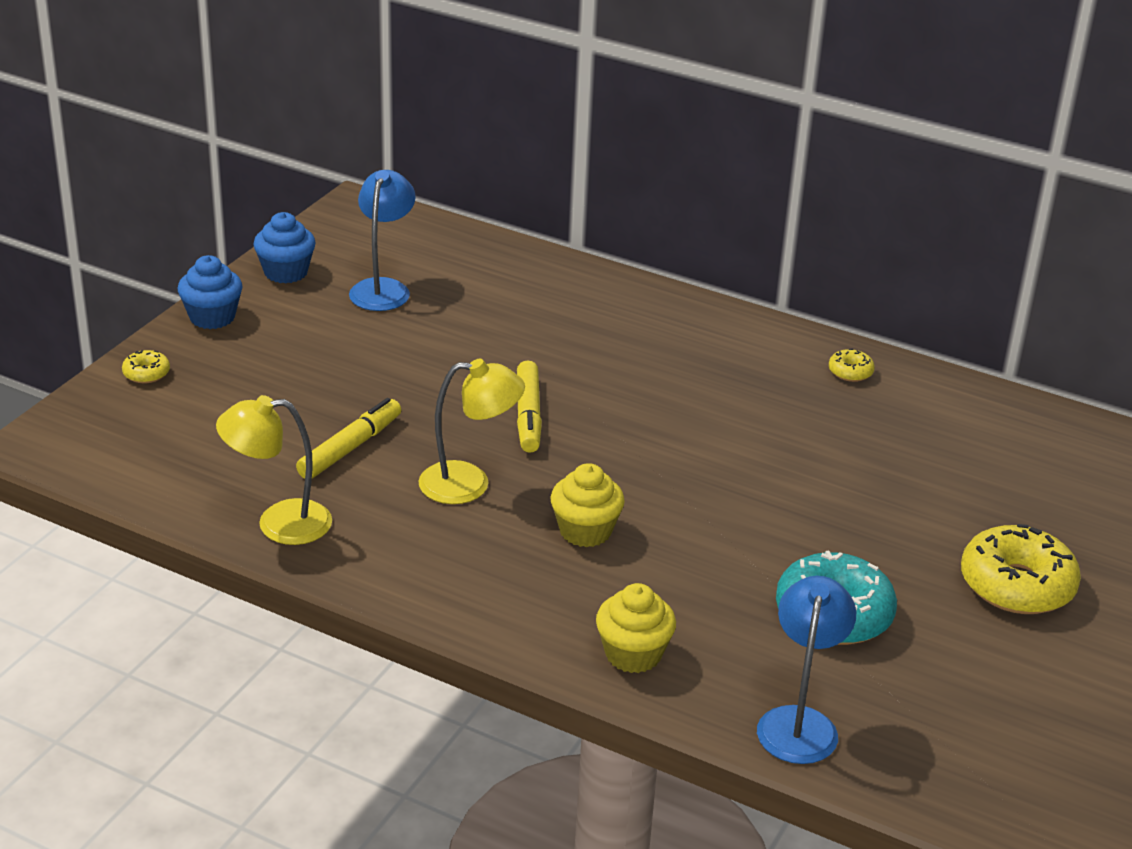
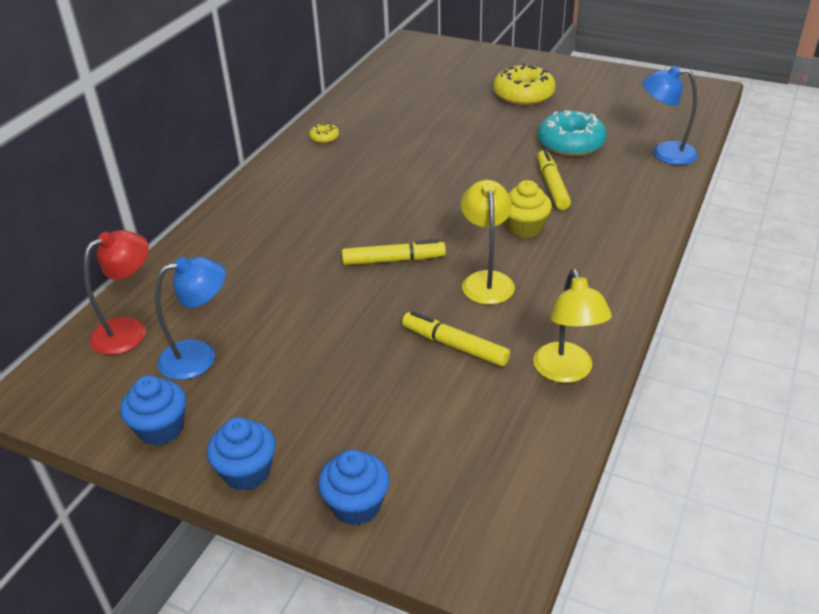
camera: 90 degrees left, 5 degrees up
(146, 373) = (356, 505): yellow donut -> blue cupcake
(383, 288) = (199, 356): blue lamp -> blue lamp turned 150 degrees clockwise
(437, 248) = (129, 330): none -> red lamp
(633, 654) = (637, 205): yellow cupcake -> none
(698, 574) = (552, 185): none -> yellow marker

